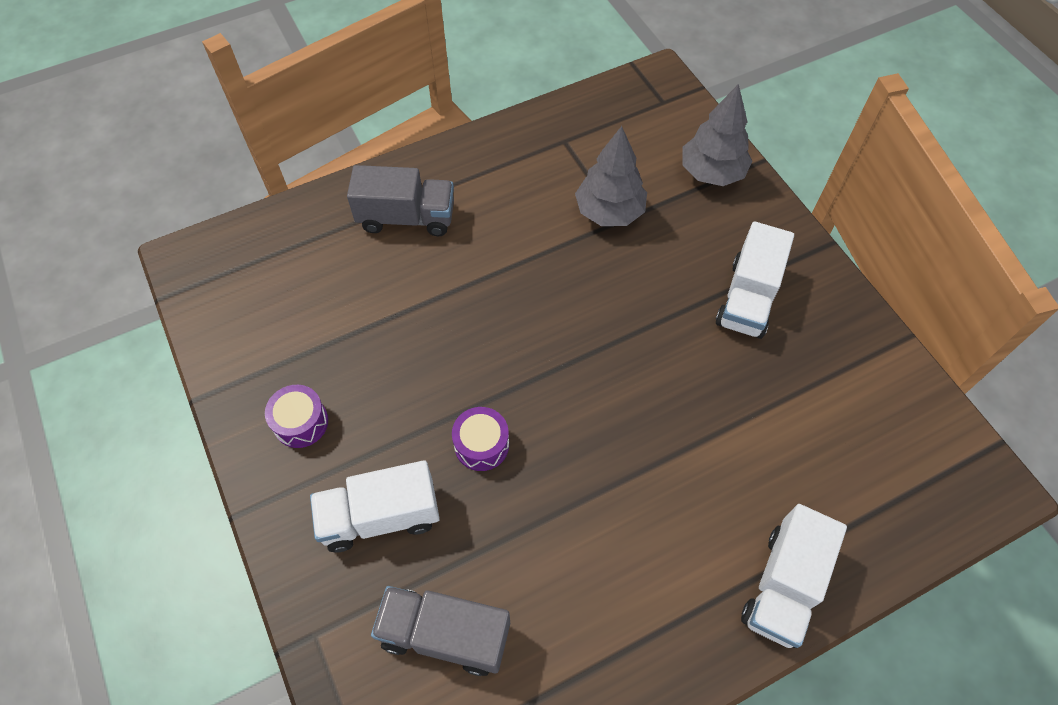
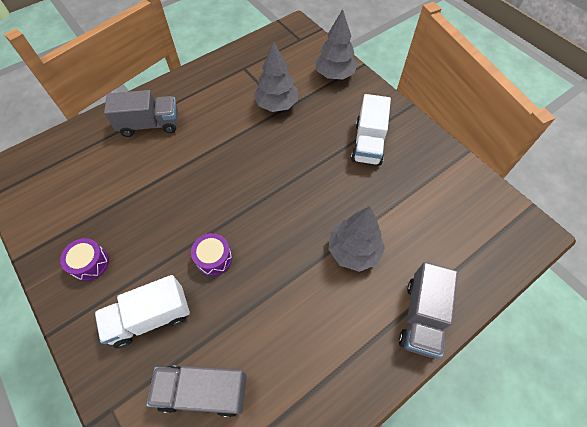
camera: 10 degrees left, 0 degrees up
(695, 468) = (353, 251): none -> grey tree
(783, 585) = (421, 316): white truck -> grey truck

